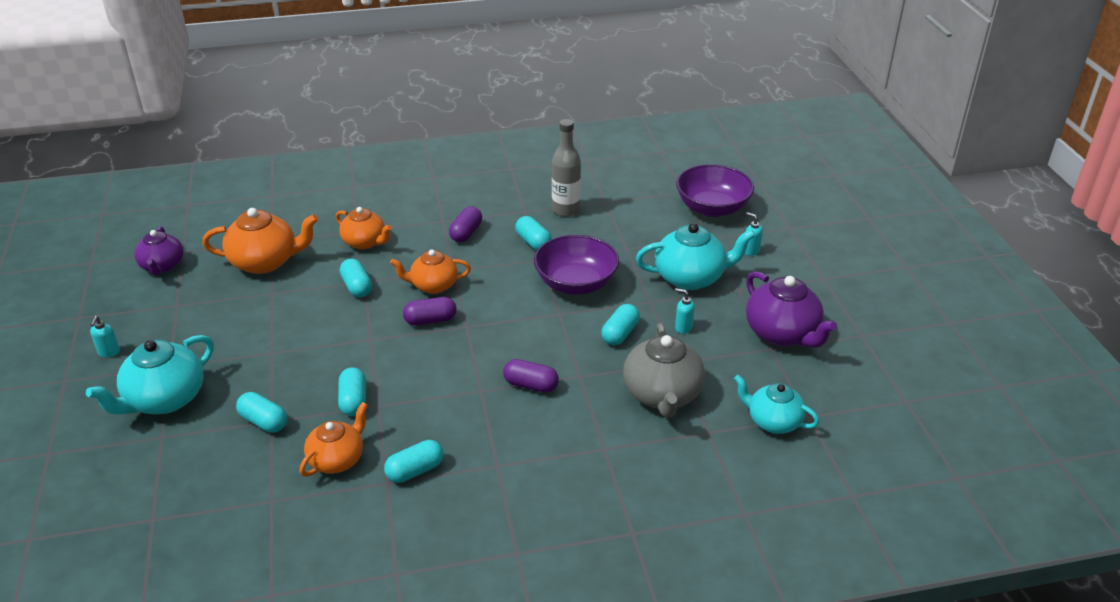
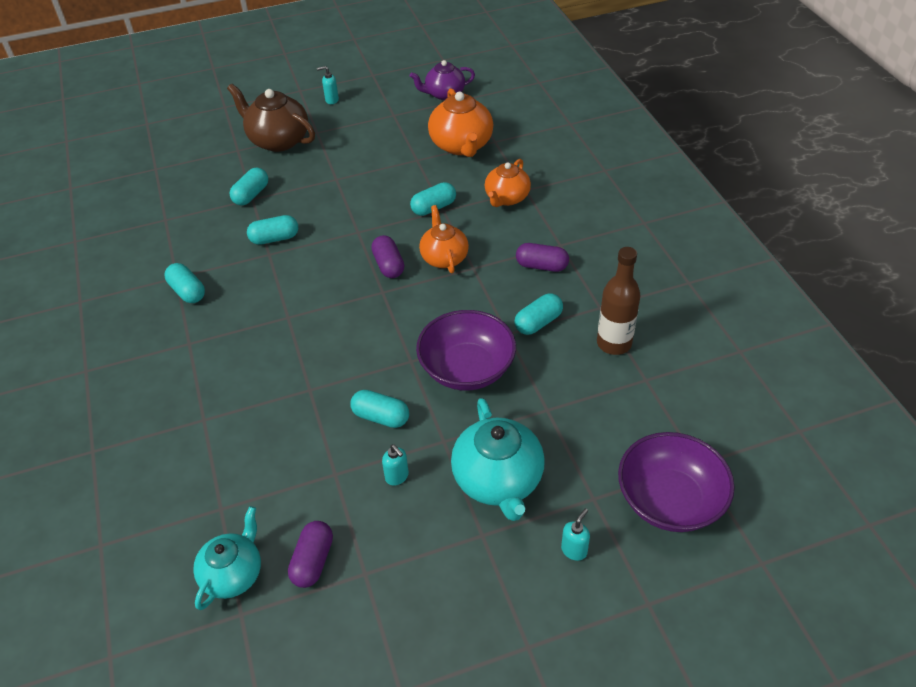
camera: 85 degrees right, 10 degrees up
(164, 399) = (278, 140): turquoise teapot -> brown teapot
(337, 459) = (205, 244): orange teapot -> none
(531, 385) = (295, 352): purple capsule -> purple capsule (313, 561)
(566, 210) = (614, 343): grey bottle -> brown bottle
(662, 395) = (279, 463): grey teapot -> none
(683, 327) = (397, 477): turquoise soap dispenser -> turquoise soap dispenser turned 120 degrees clockwise
(782, 334) = (395, 588): purple teapot -> none

